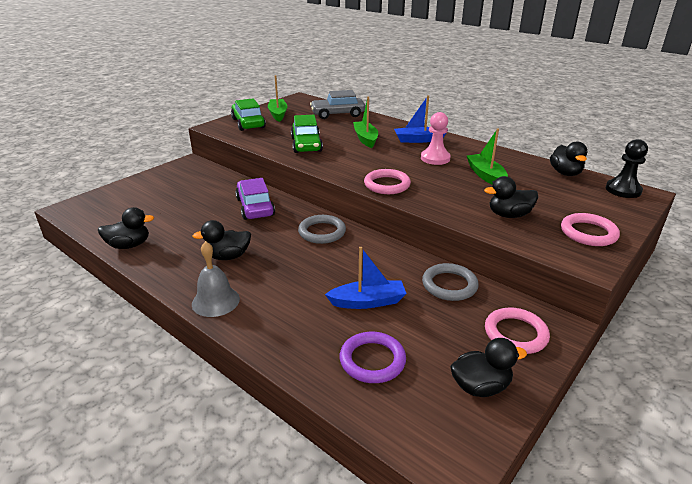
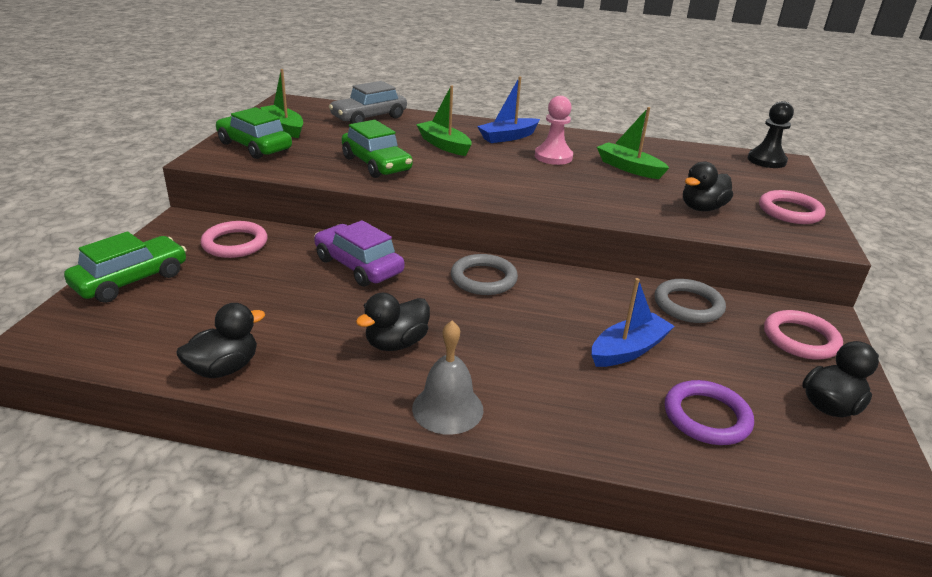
camera: 30 degrees left, 0 degrees up
(134, 189) = (131, 280): none -> green car
(387, 185) = (538, 199): pink ring -> pink ring (235, 243)
(565, 173) = (698, 152): black duck -> none

